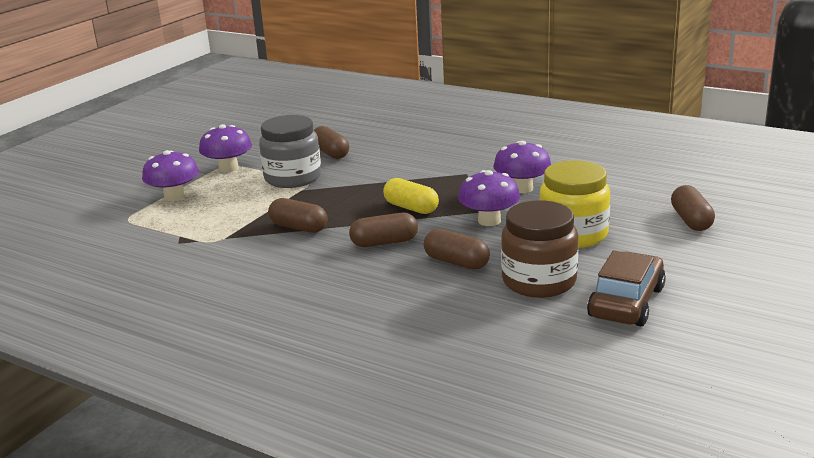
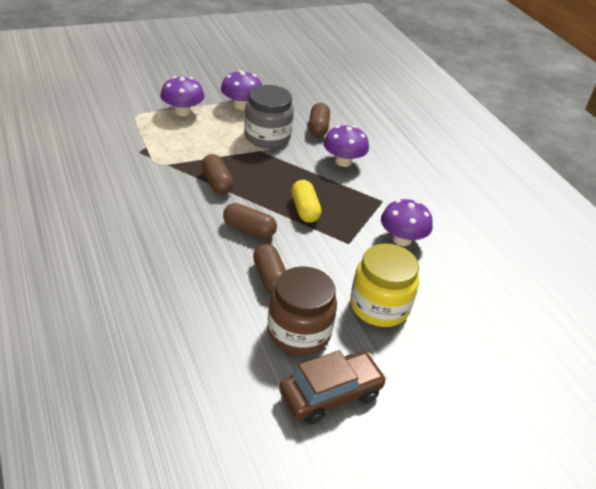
camera: 30 degrees right, 15 degrees up
(489, 221) = (339, 254): purple mushroom -> purple mushroom (343, 161)
(691, 220) = (486, 353): brown capsule -> none

